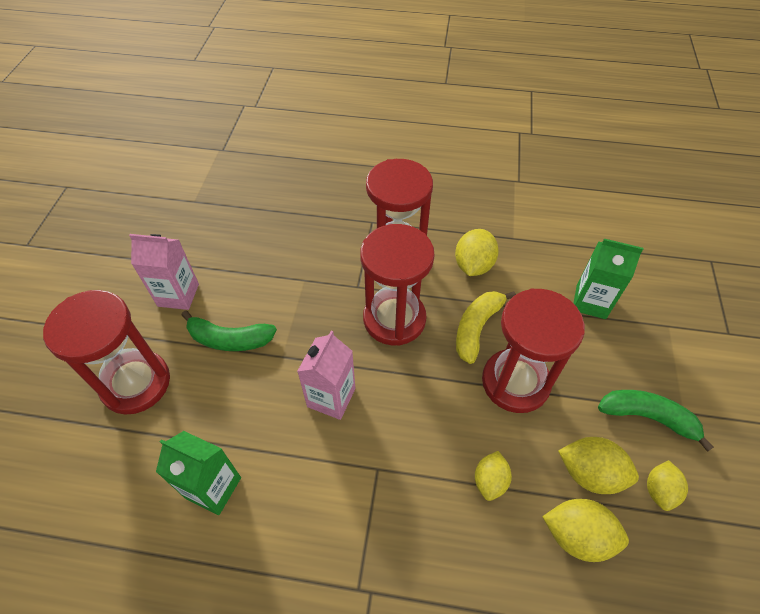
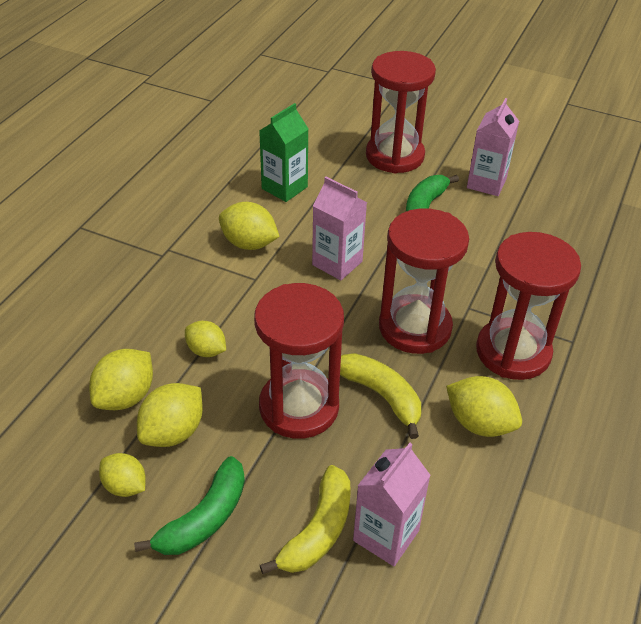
camera: 105 degrees right, 10 degrees down
(324, 494) = (249, 243): none -> yellow lemon
(590, 302) = (386, 535): green carton -> pink carton
(611, 341) = (318, 530): none -> yellow banana

